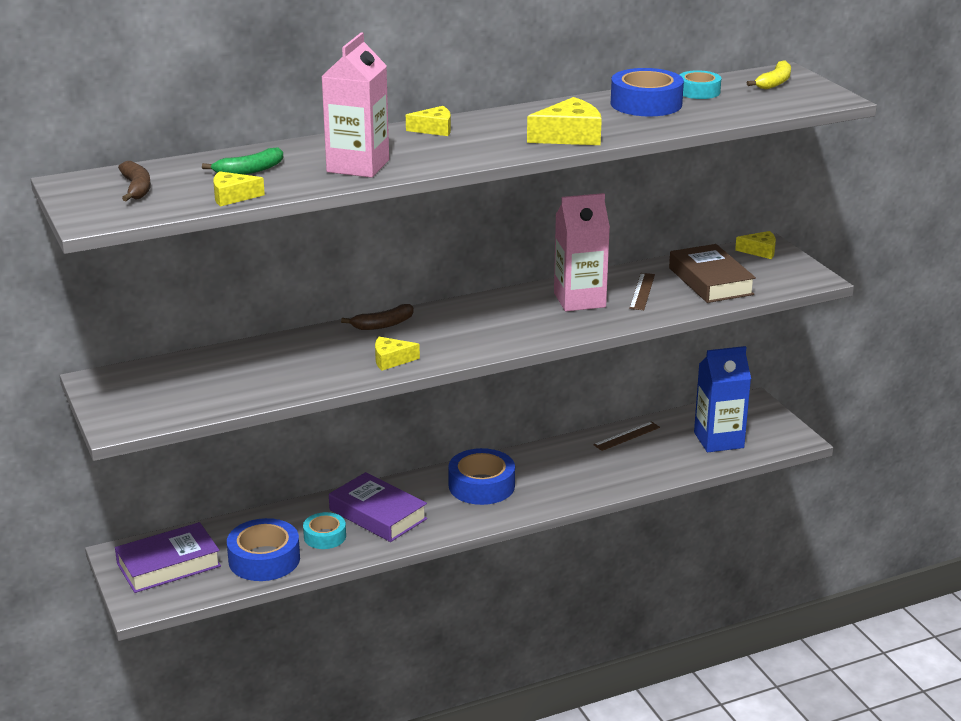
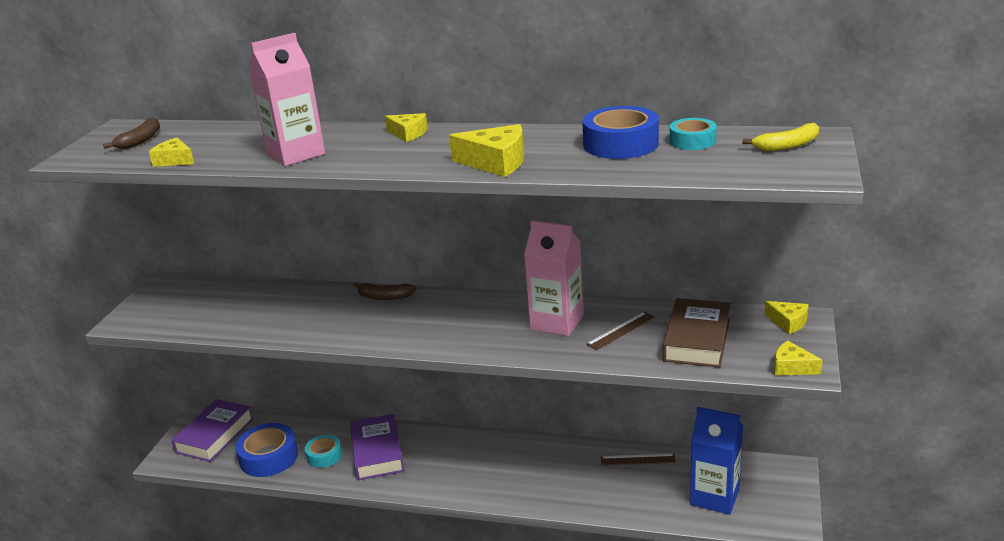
camera: 40 degrees right, 0 degrees up
(168, 565) = (215, 435): purple book -> purple book turned 75 degrees counterclockwise
(249, 170) = (226, 142): green banana -> none
(391, 360) = (346, 330): yellow cheese -> yellow cheese (792, 367)
(481, 486) = (474, 459): blue tape -> none

